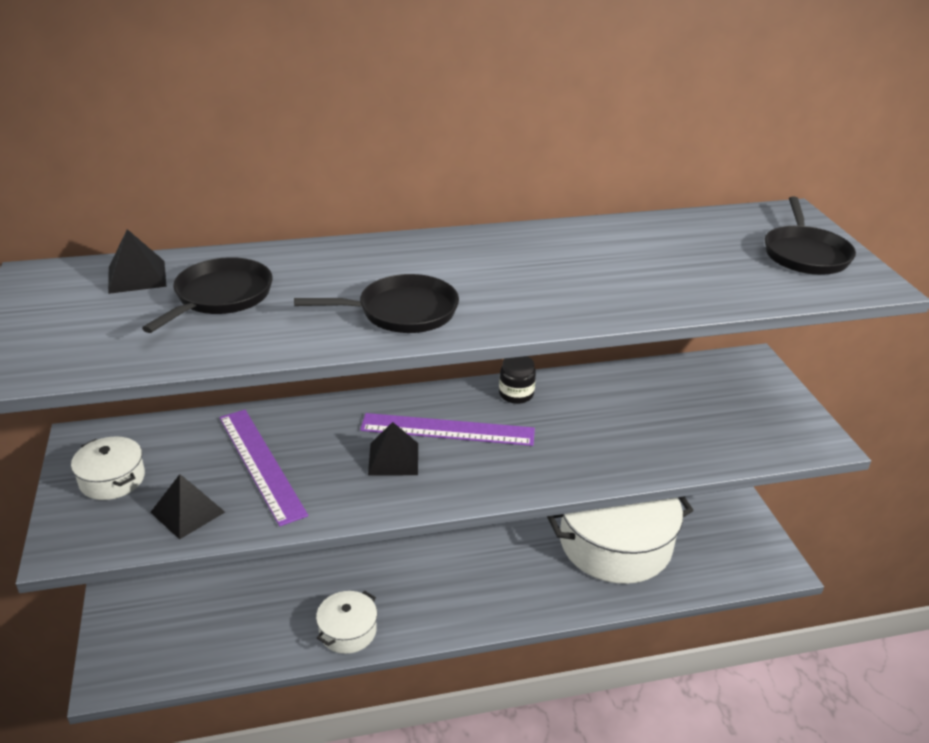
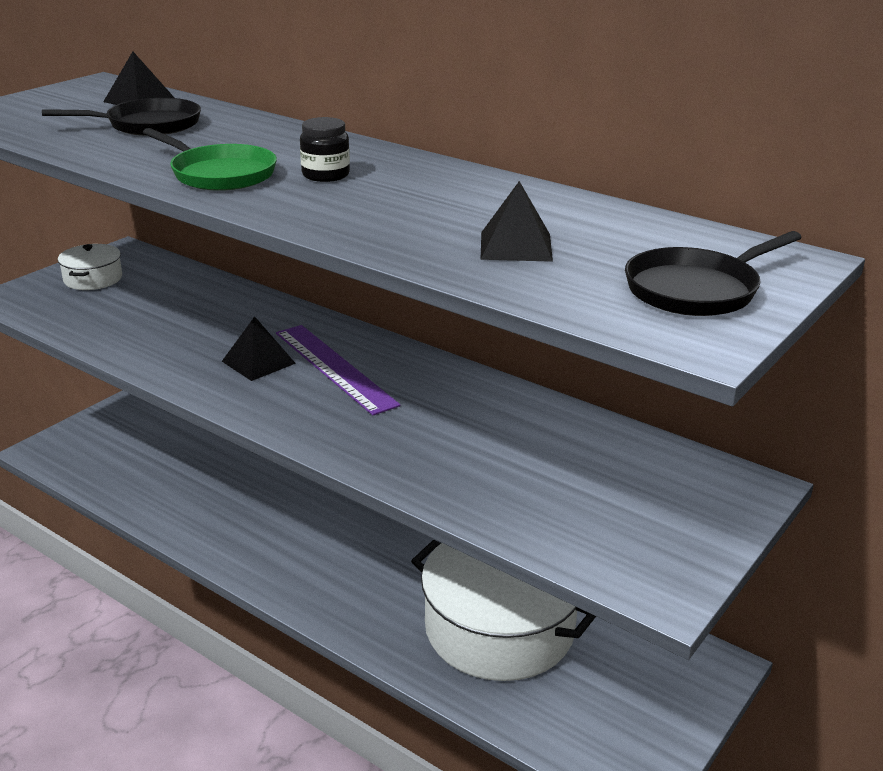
camera: 50 degrees right, 5 degrees down
(187, 512) = (89, 317): black pyramid -> black pyramid (516, 246)
(261, 464) = (178, 317): purple ruler -> none
(348, 631) = (195, 527): white pot -> none
(402, 312) = (219, 174): black pan -> green pan
(516, 394) = (440, 377): black jar -> black jar (326, 175)

